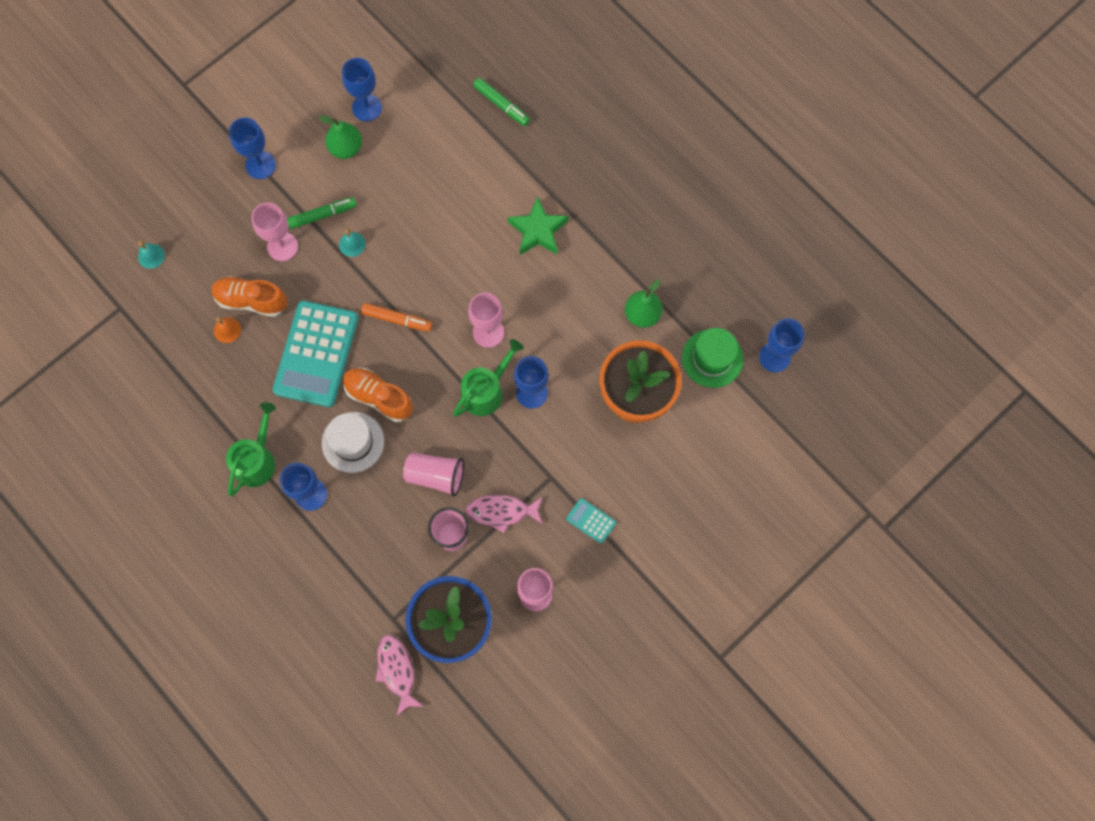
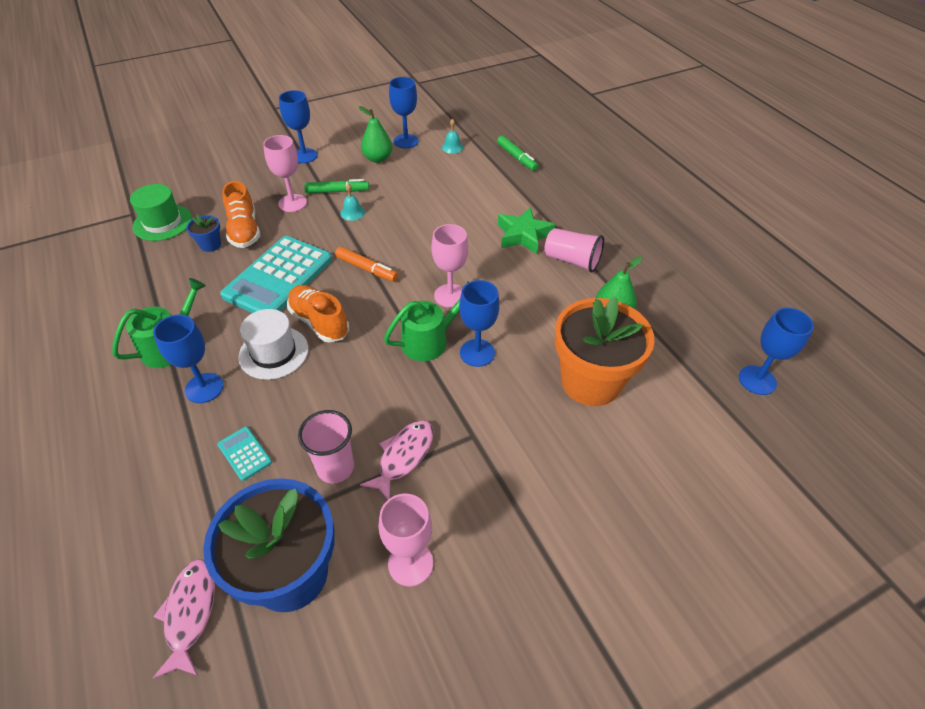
camera: 15 degrees right, 25 degrees down
(151, 256) = (182, 188): turquoise bell -> turquoise bell (452, 147)
(227, 330) = (210, 245): orange bell -> blue flower pot
(251, 300) = (244, 230): orange shoe -> orange shoe turned 135 degrees counterclockwise
(435, 476) = (344, 403): pink cup -> pink cup (572, 260)
(502, 512) = (403, 456): pink fish -> pink fish turned 105 degrees clockwise
(591, 520) = (508, 493): turquoise calculator -> turquoise calculator (245, 453)
(712, 358) = (684, 366): green hat -> green hat (162, 222)

